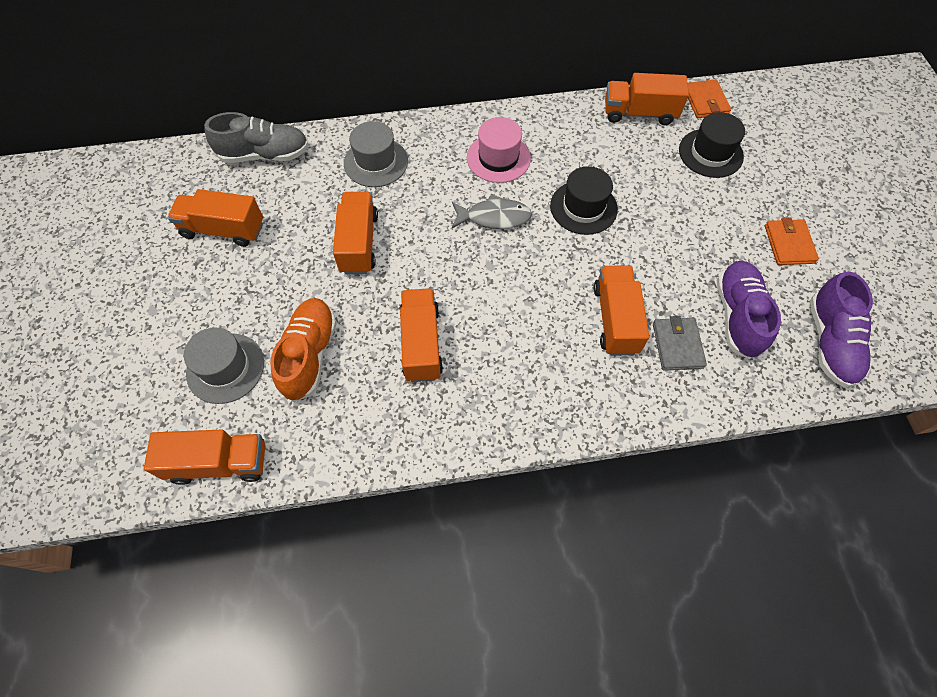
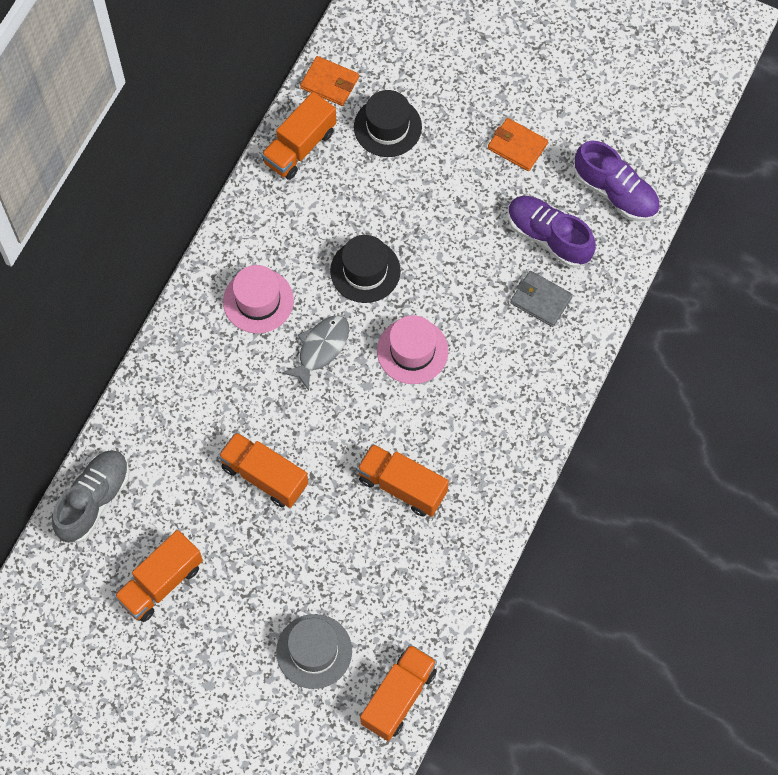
camera: 55 degrees left, 5 degrees up
(309, 355) = (349, 579): orange shoe -> none
(376, 162) = (181, 408): grey hat -> none
(546, 278) = (412, 351): none -> pink hat
(615, 319) = (487, 327): orange truck -> none

